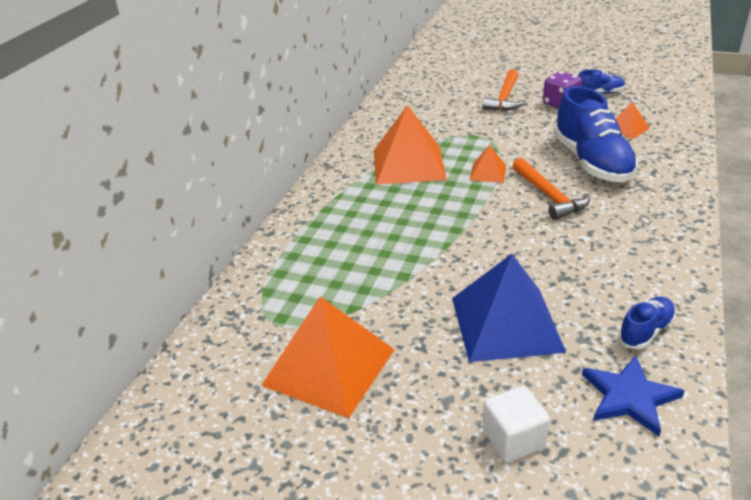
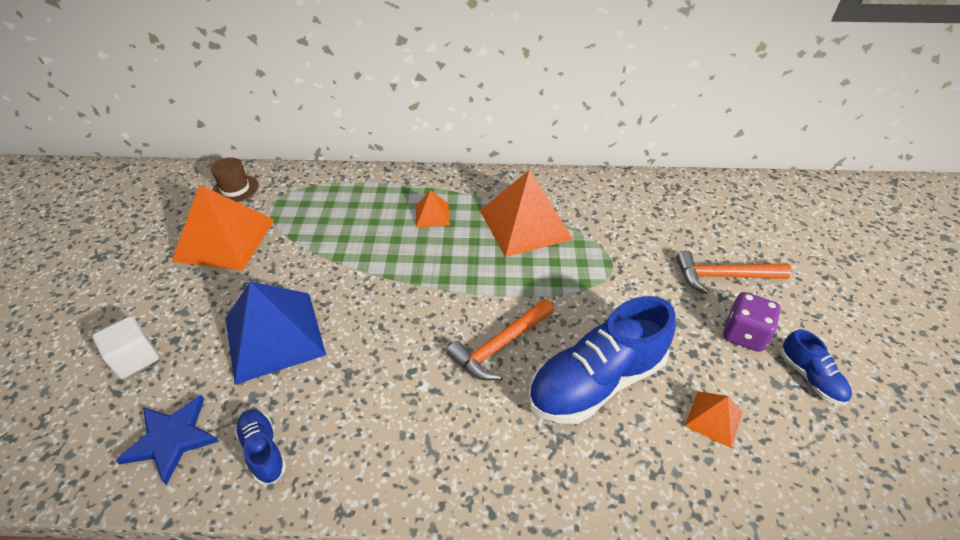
camera: 70 degrees right, 10 degrees up
(225, 359) = (235, 189): none -> brown hat
(488, 172) = (532, 286): orange pyramid -> orange pyramid (432, 215)
(645, 331) = (263, 451): blue shoe -> blue shoe turned 150 degrees counterclockwise

